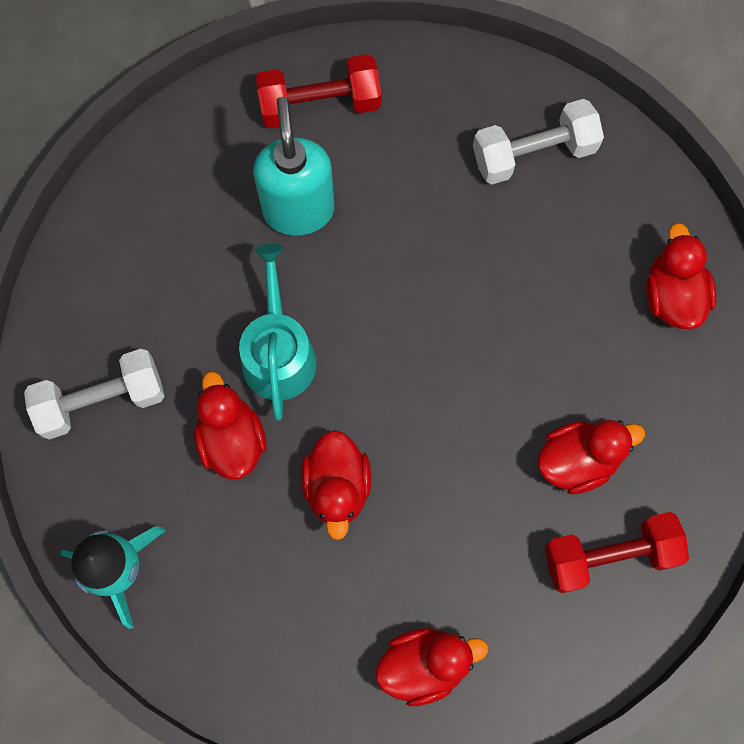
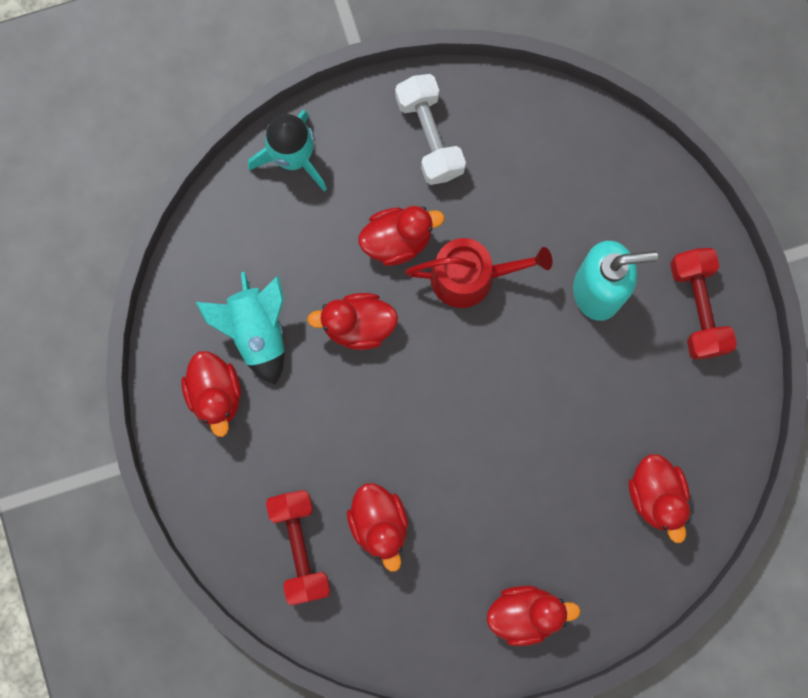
camera: 90 degrees right, 5 degrees up
(278, 352) = (471, 276): turquoise watering can -> red watering can
(344, 613) = (256, 331): none -> turquoise rocket
(534, 153) = (656, 496): white dumbbell -> red duck

